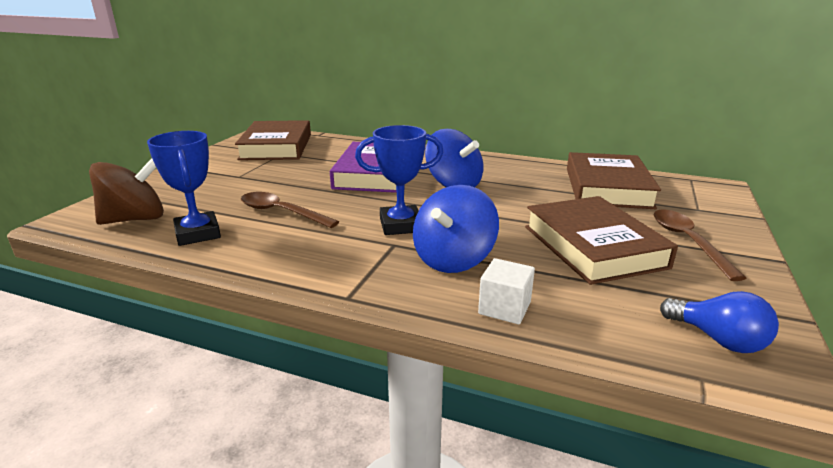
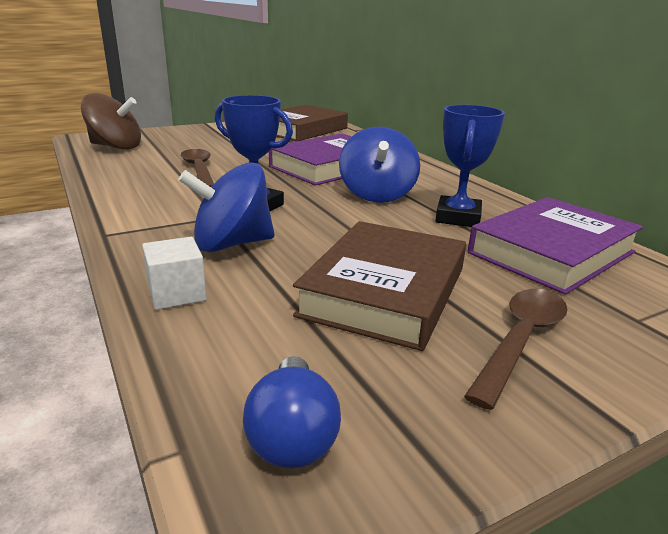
camera: 40 degrees right, 0 degrees up
(198, 234) = (124, 165): blue trophy -> blue trophy (458, 217)
(607, 187) = (551, 252): brown book -> purple book

